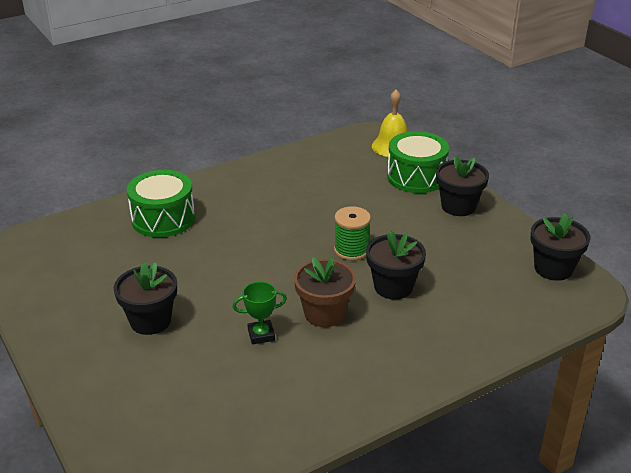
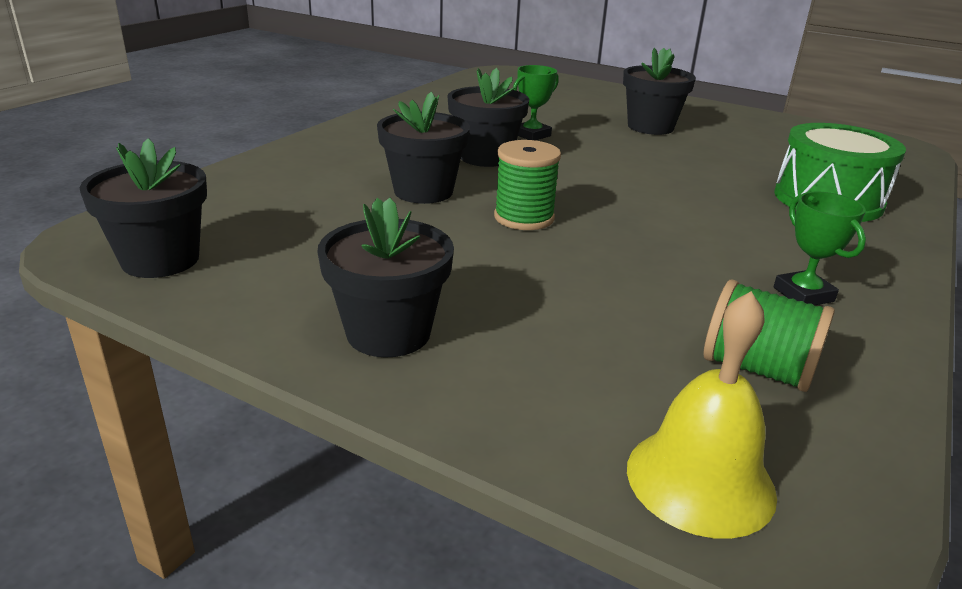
camera: 150 degrees right, 5 degrees down
(275, 179) = (803, 294): none -> green trophy
(324, 314) = (485, 157): brown flower pot -> black flower pot
(336, 163) = (757, 369): none -> green spool
(416, 177) = (538, 385): green drum -> none

